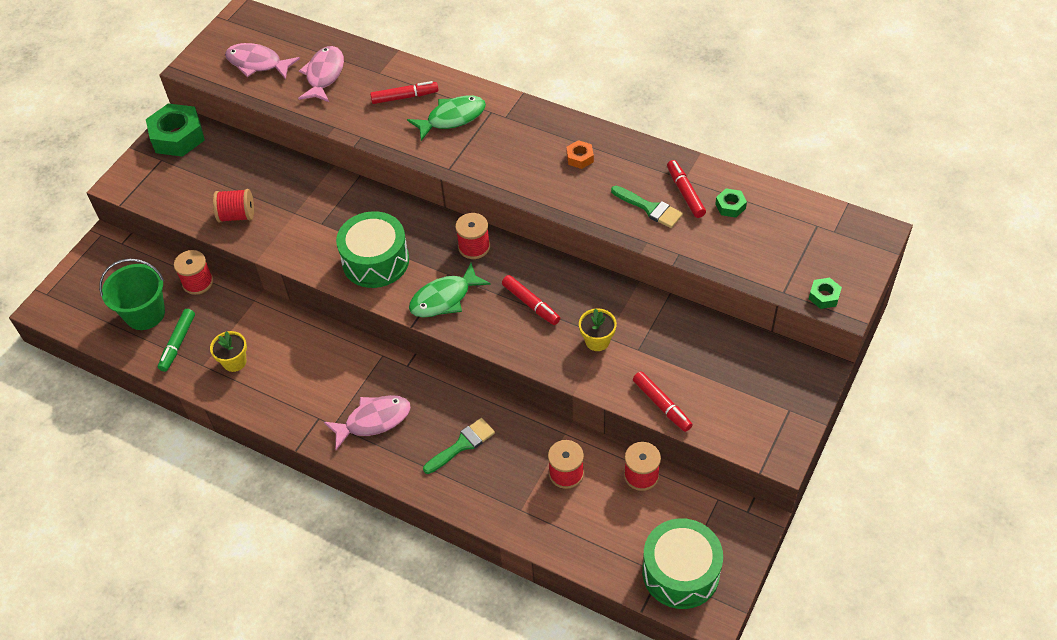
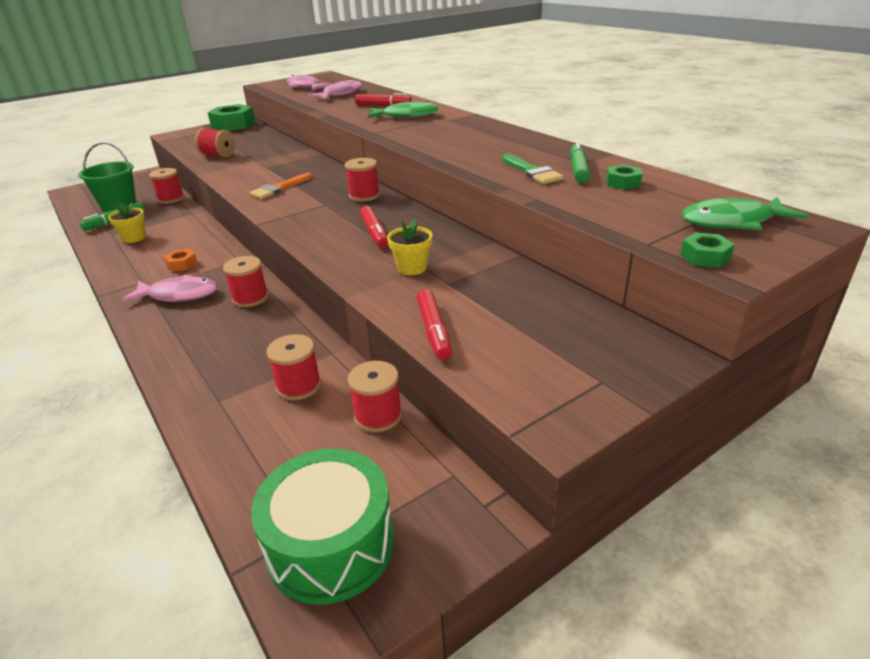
camera: 25 degrees right, 20 degrees down
(375, 261) = (279, 188): green drum -> orange brush
(443, 400) = (250, 298): none -> red spool
(444, 298) = (305, 215): green fish -> green fish (732, 221)
(462, 445) = (228, 332): green brush -> none
(580, 158) = (491, 141): orange nut -> orange nut (182, 264)
(685, 193) = (578, 169): red marker -> green marker

